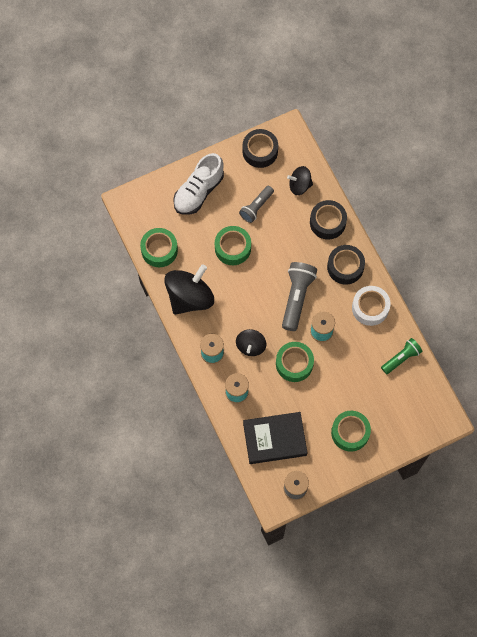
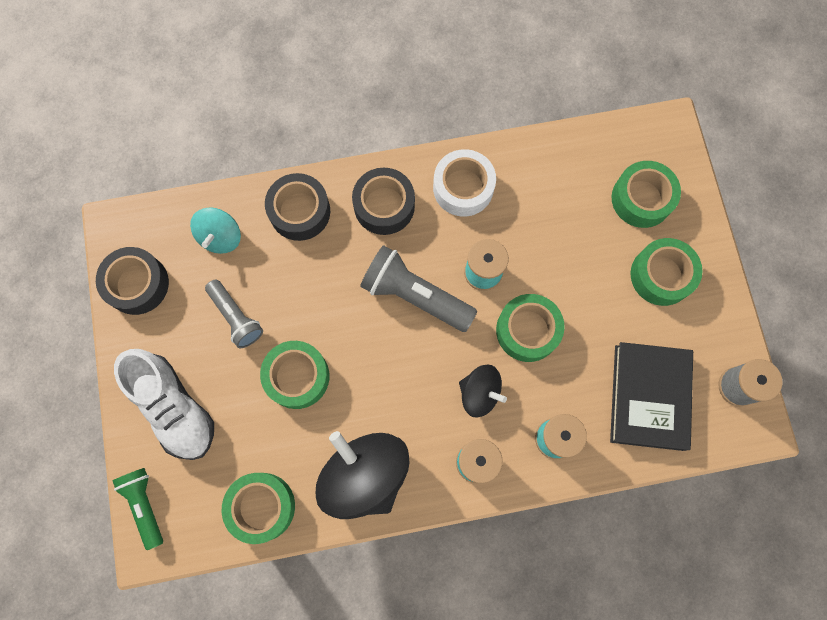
camera: 75 degrees left, 5 degrees up
(299, 185) = (221, 237): black spinning top -> turquoise spinning top
(395, 412) = (641, 199): none -> green tape
(401, 358) = (557, 165): green flashlight -> green flashlight (145, 505)

